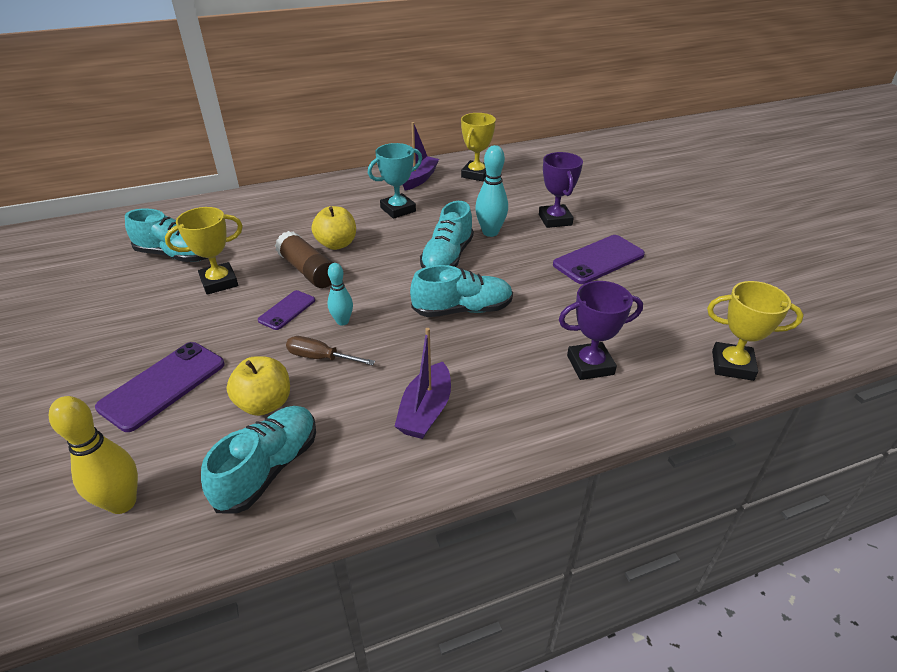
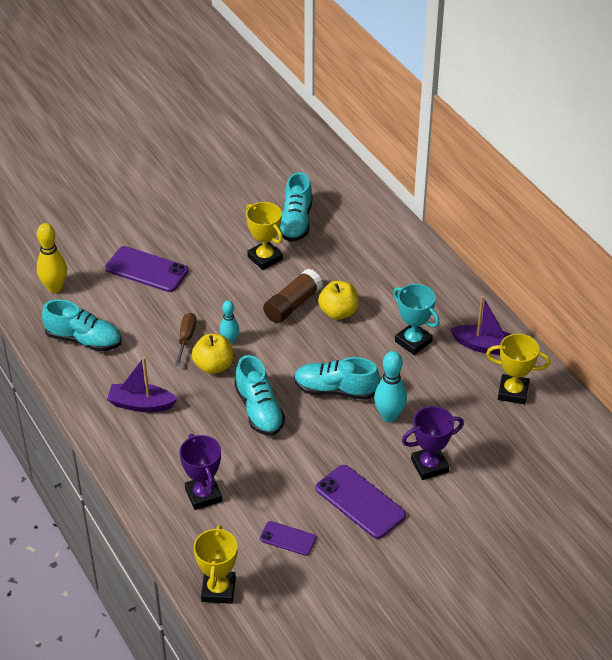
camera: 80 degrees right, 5 degrees up
(265, 404) = (137, 323): yellow apple -> yellow apple (213, 366)
(287, 310) = (237, 306): purple phone -> purple phone (288, 538)

